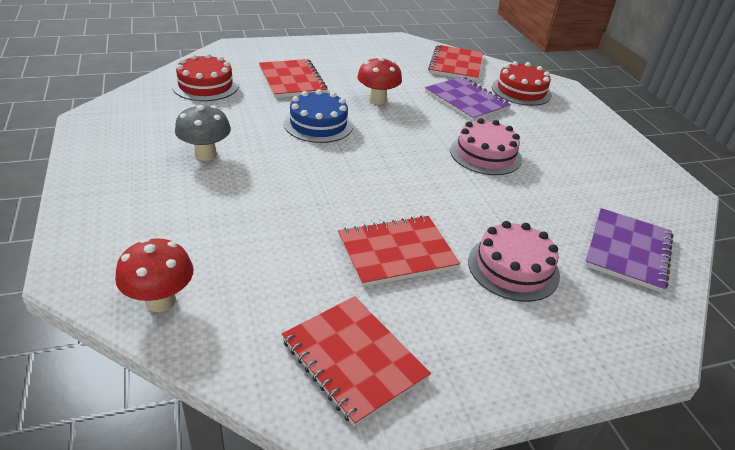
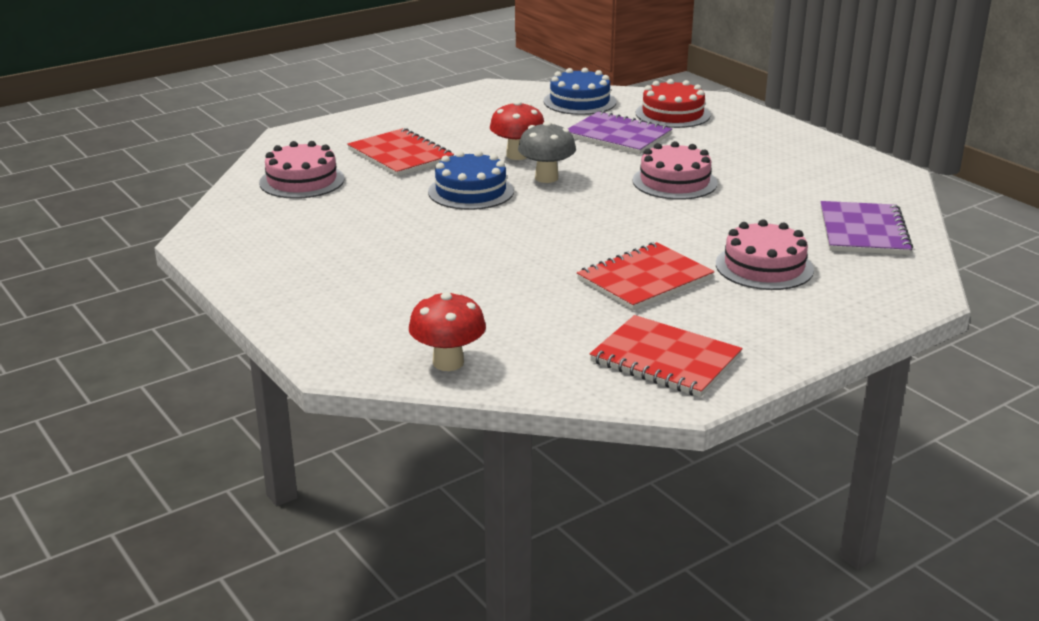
camera: 15 degrees left, 10 degrees down
(205, 85) = (302, 181): red cake -> pink cake
(205, 154) = (371, 244): grey mushroom -> grey mushroom (546, 178)
(456, 65) = (579, 102): red notebook -> blue cake

